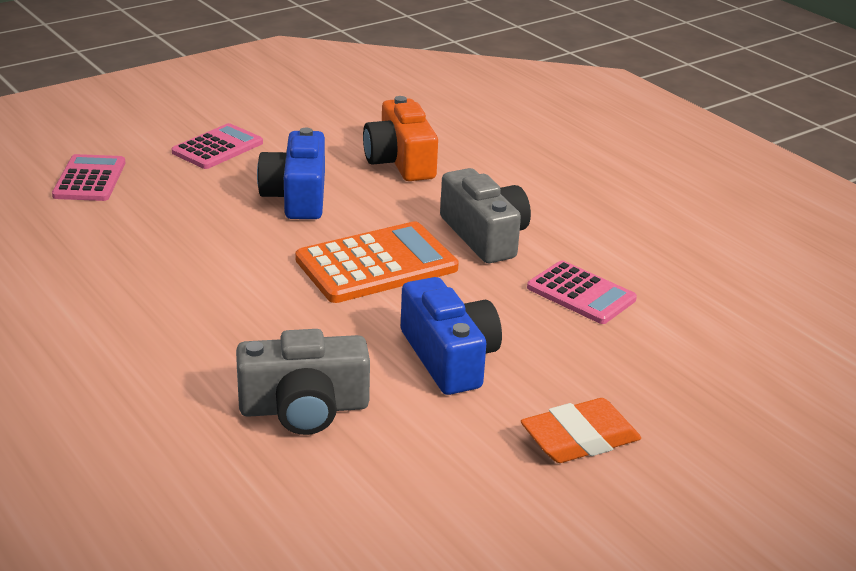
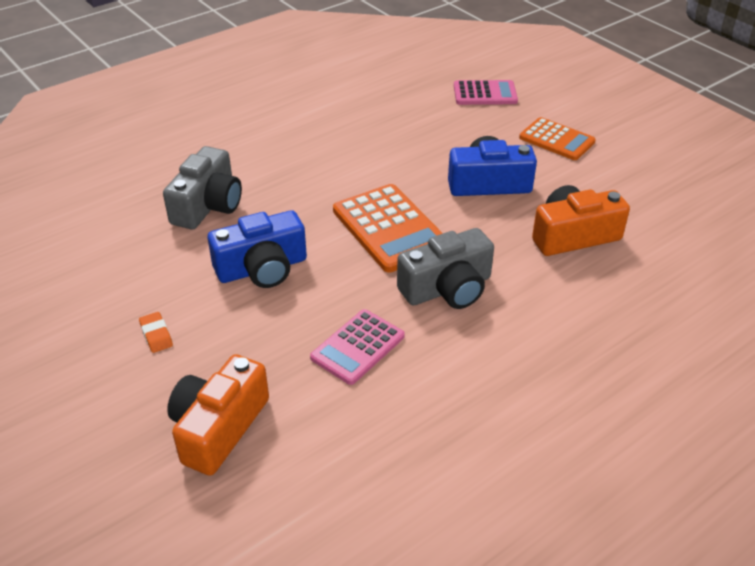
camera: 90 degrees right, 10 degrees up
(217, 148) = (556, 140): pink calculator -> orange calculator
(304, 408) = (208, 205): grey camera -> grey camera turned 150 degrees counterclockwise
(579, 438) = (156, 335): orange eraser -> orange eraser, size x0.52
(715, 383) = (219, 428): none -> orange camera

